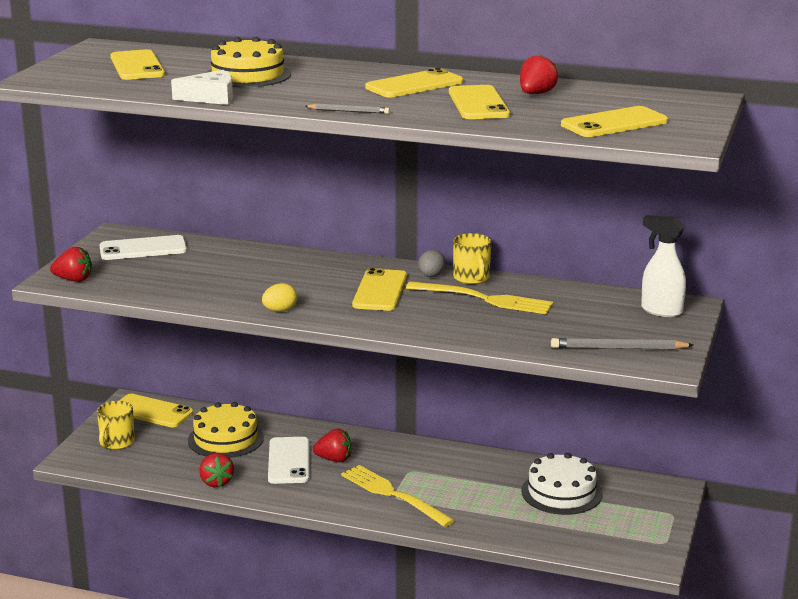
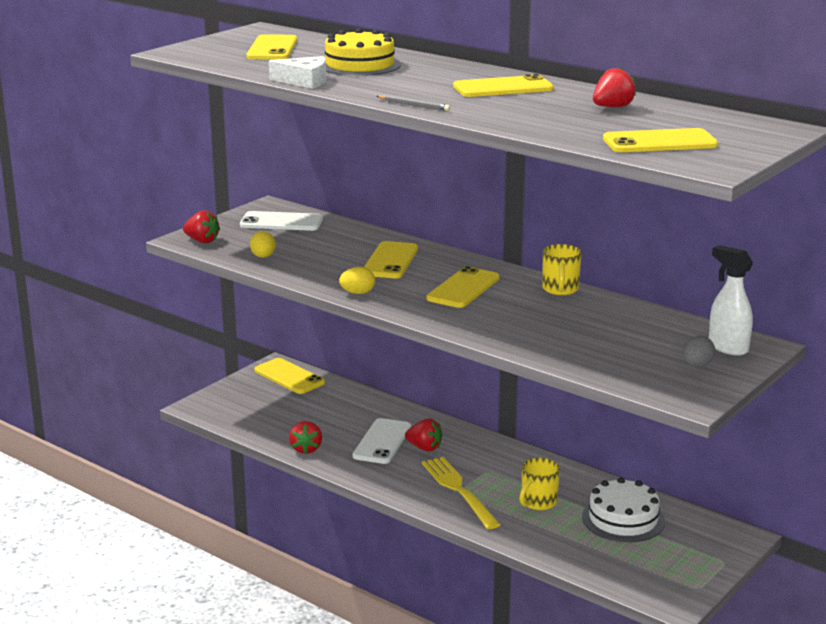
camera: 20 degrees right, 0 degrees up
(116, 443) = (243, 399): yellow mug -> yellow mug (538, 502)
(153, 287) = (263, 257): none -> yellow egg
(225, 439) = (338, 412): yellow cake -> none
(431, 276) = (522, 282): grey egg -> grey egg (697, 365)
(478, 103) = (545, 110): yellow phone -> yellow phone (390, 261)
(484, 299) = (557, 310): yellow fork -> none
(618, 348) = (654, 377): grey pencil -> none

